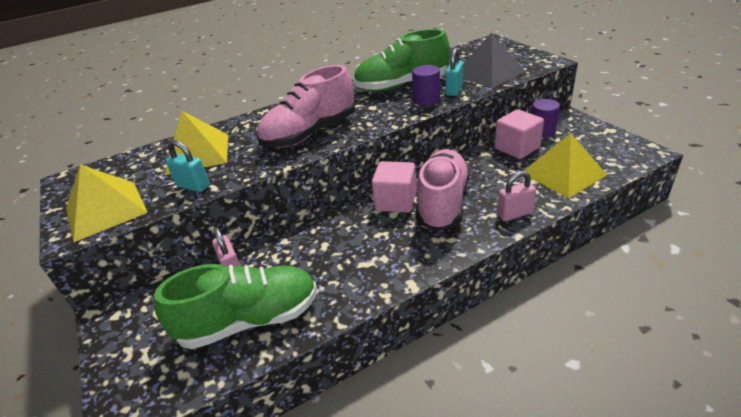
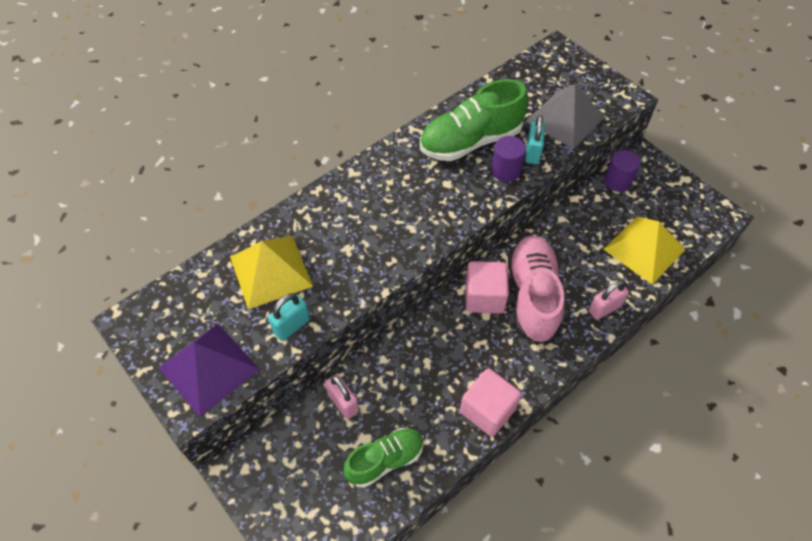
camera: 15 degrees left, 20 degrees up
(106, 210) = (209, 368): yellow pyramid -> purple pyramid
(193, 186) = (292, 326): turquoise padlock -> turquoise padlock turned 60 degrees counterclockwise
(250, 320) = (385, 460): green shoe -> green shoe, size x0.63
(310, 133) = (391, 233): pink shoe -> none
(517, 148) = (594, 210): pink cube -> pink cube (487, 410)

